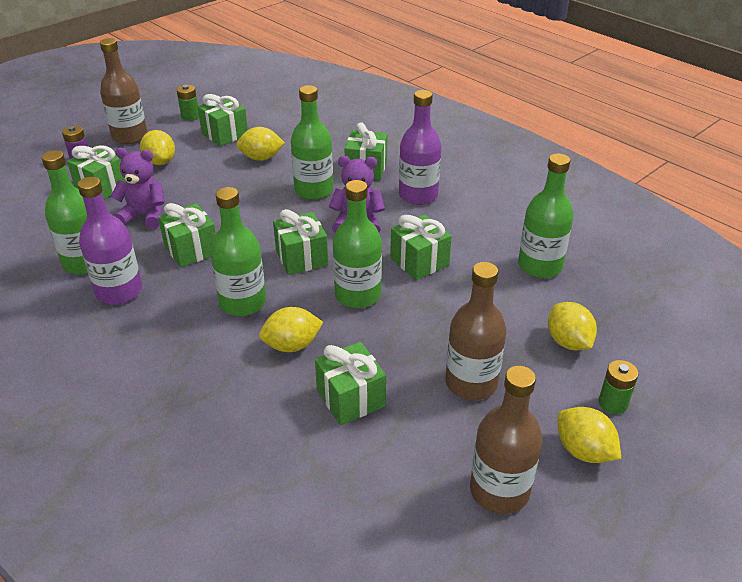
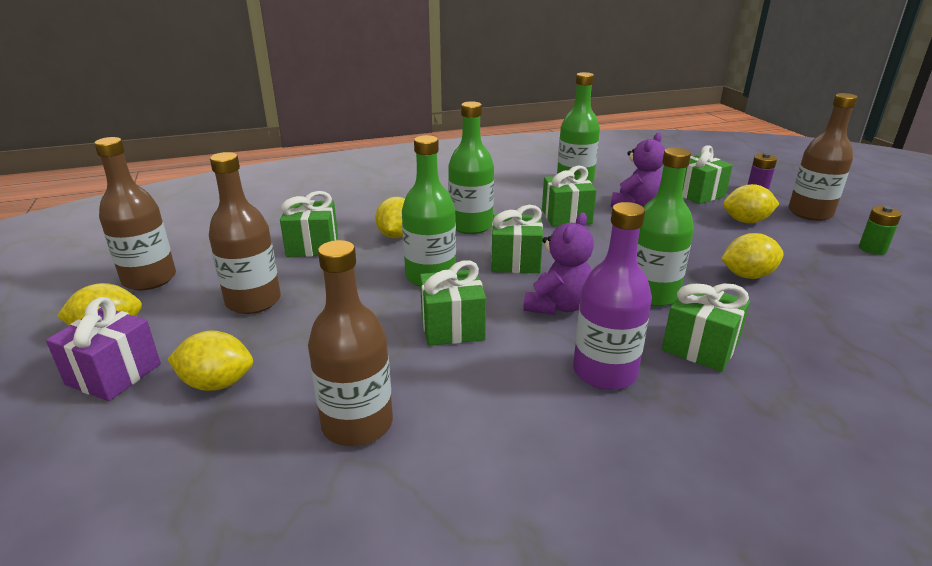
camera: 115 degrees right, 10 degrees down
(119, 291) = (526, 188): purple bottle -> none
(225, 134) = (818, 263): green gift -> none
(261, 158) = (747, 275): yellow lemon -> yellow lemon turned 60 degrees clockwise
(539, 266) = (357, 424): green bottle -> brown bottle
(612, 403) = (114, 374): green battery -> purple gift

